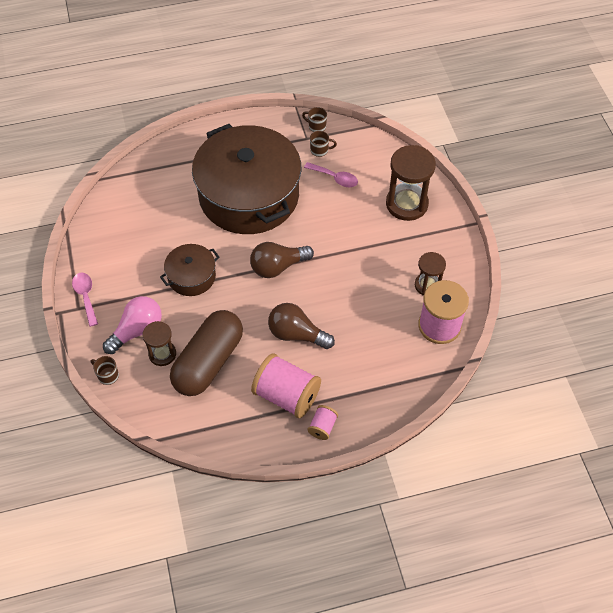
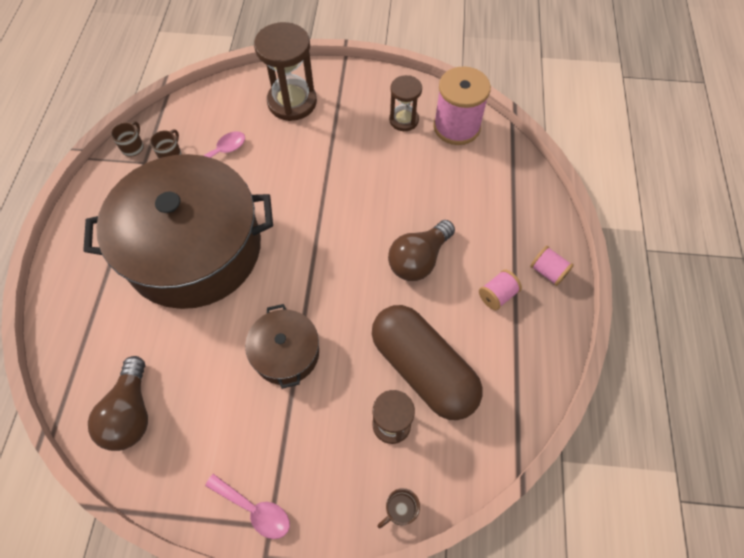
camera: 70 degrees left, 5 degrees up
(86, 296) = (254, 509): pink spoon -> pink spoon turned 150 degrees counterclockwise
(137, 330) = (342, 448): pink light bulb -> none
(278, 267) = (316, 250): brown light bulb -> brown light bulb (131, 413)
(287, 395) = (497, 295): pink spool -> pink spool, size x0.49
(316, 126) = (133, 147): brown mug -> brown mug turned 150 degrees clockwise

